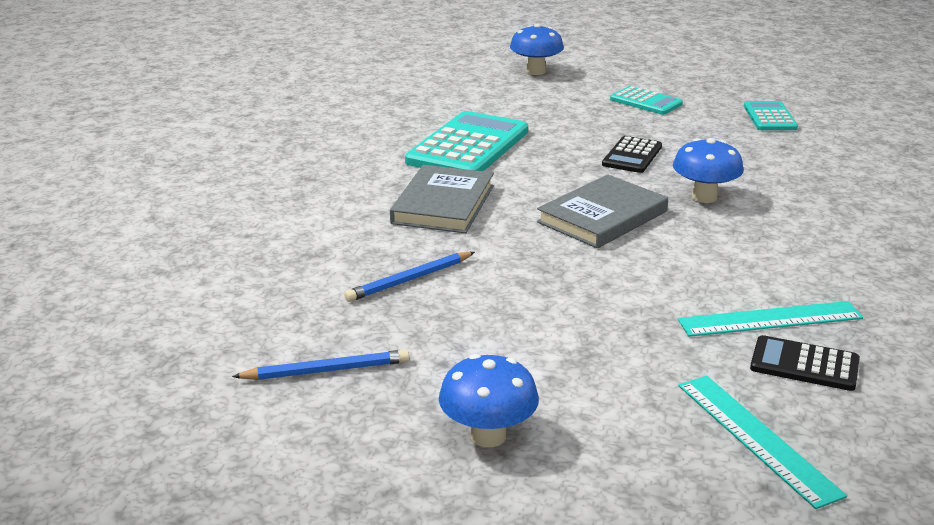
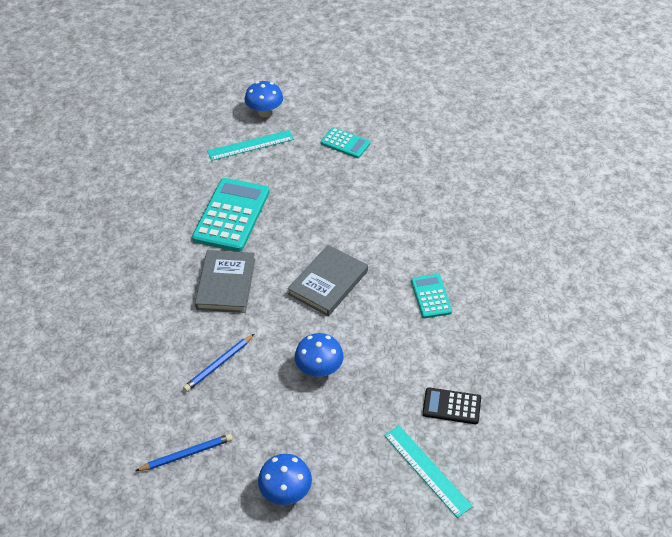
camera: 10 degrees left, 20 degrees up
(632, 156) = (341, 211): black calculator -> none
(704, 197) = (390, 252): blue mushroom -> blue mushroom (319, 369)
(769, 117) = (429, 152): turquoise calculator -> turquoise calculator (431, 296)
(770, 319) = (432, 369): turquoise ruler -> turquoise ruler (251, 145)

